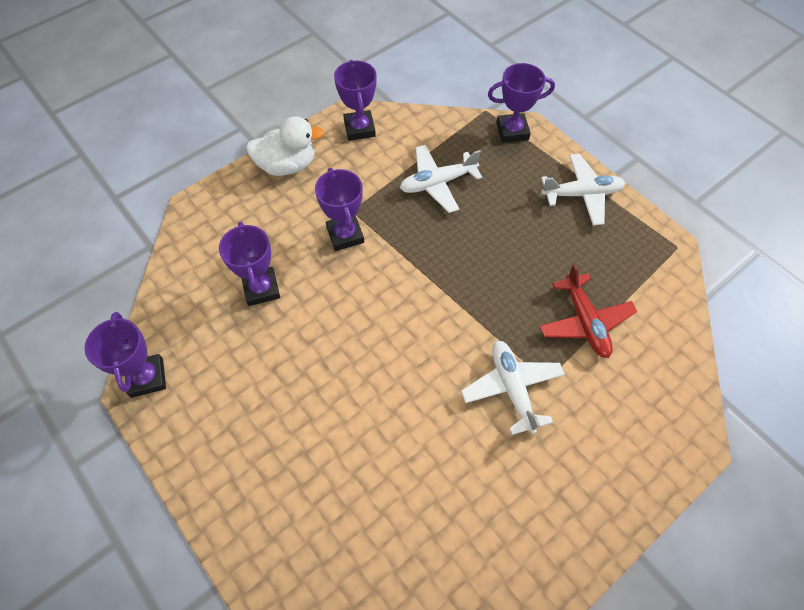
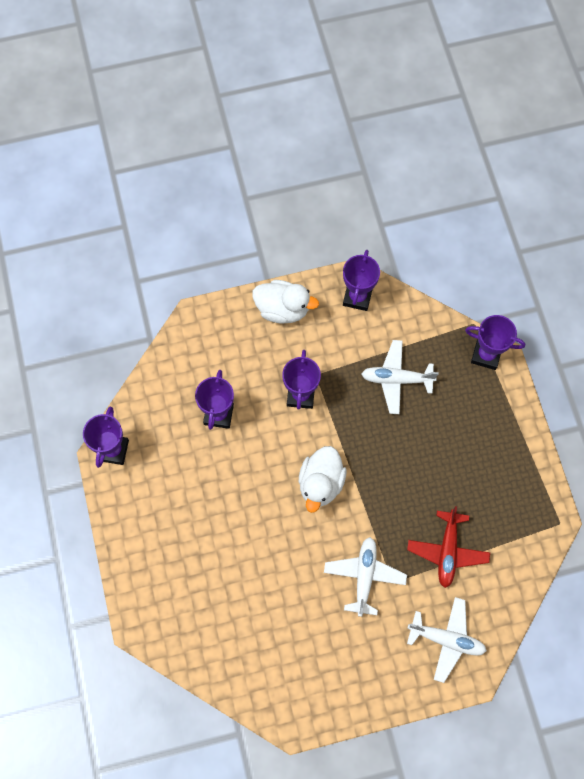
camera: 25 degrees right, 10 degrees up
(411, 311) = (321, 483): none -> white duck
(581, 194) = (510, 442): white plane -> white plane (446, 639)

